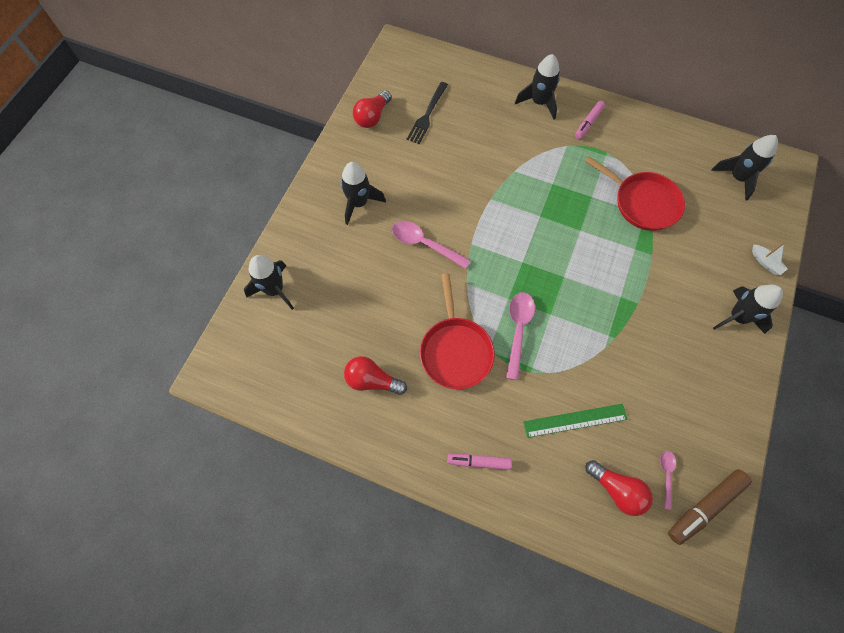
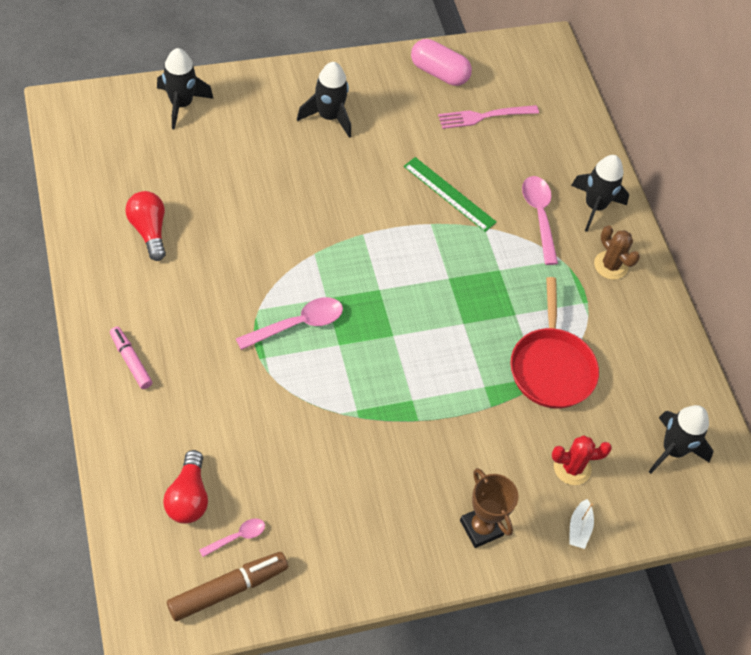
camera: 45 degrees right, 10 degrees down
(372, 117) = (439, 73): red light bulb -> pink capsule
(425, 244) = (329, 195): pink spoon -> pink spoon (539, 216)
(427, 115) = (483, 116): black fork -> pink fork
(455, 350) = (232, 282): red pan -> none
(575, 420) = (236, 424): green ruler -> green ruler (449, 194)
(588, 123) = (610, 265): pink marker -> brown cactus
(704, 506) = (228, 589): brown marker -> brown marker turned 135 degrees clockwise
(721, 238) = (572, 468): none -> red cactus
(737, 317) = (481, 528): black rocket -> brown trophy

